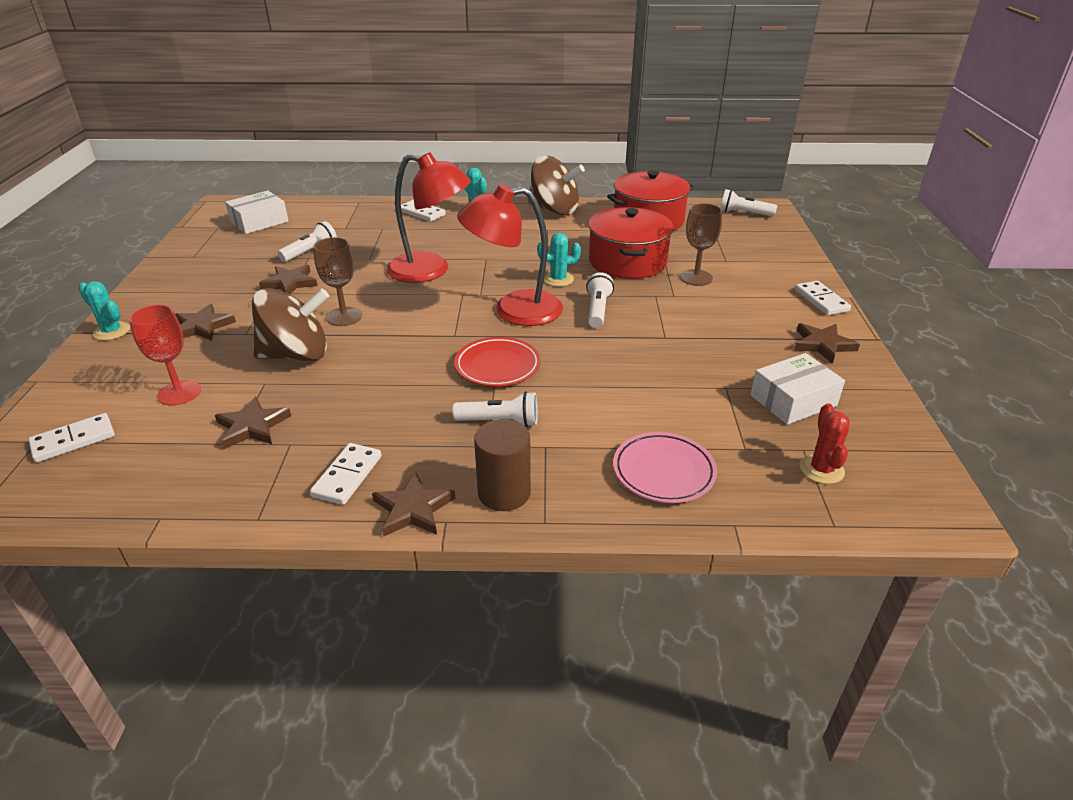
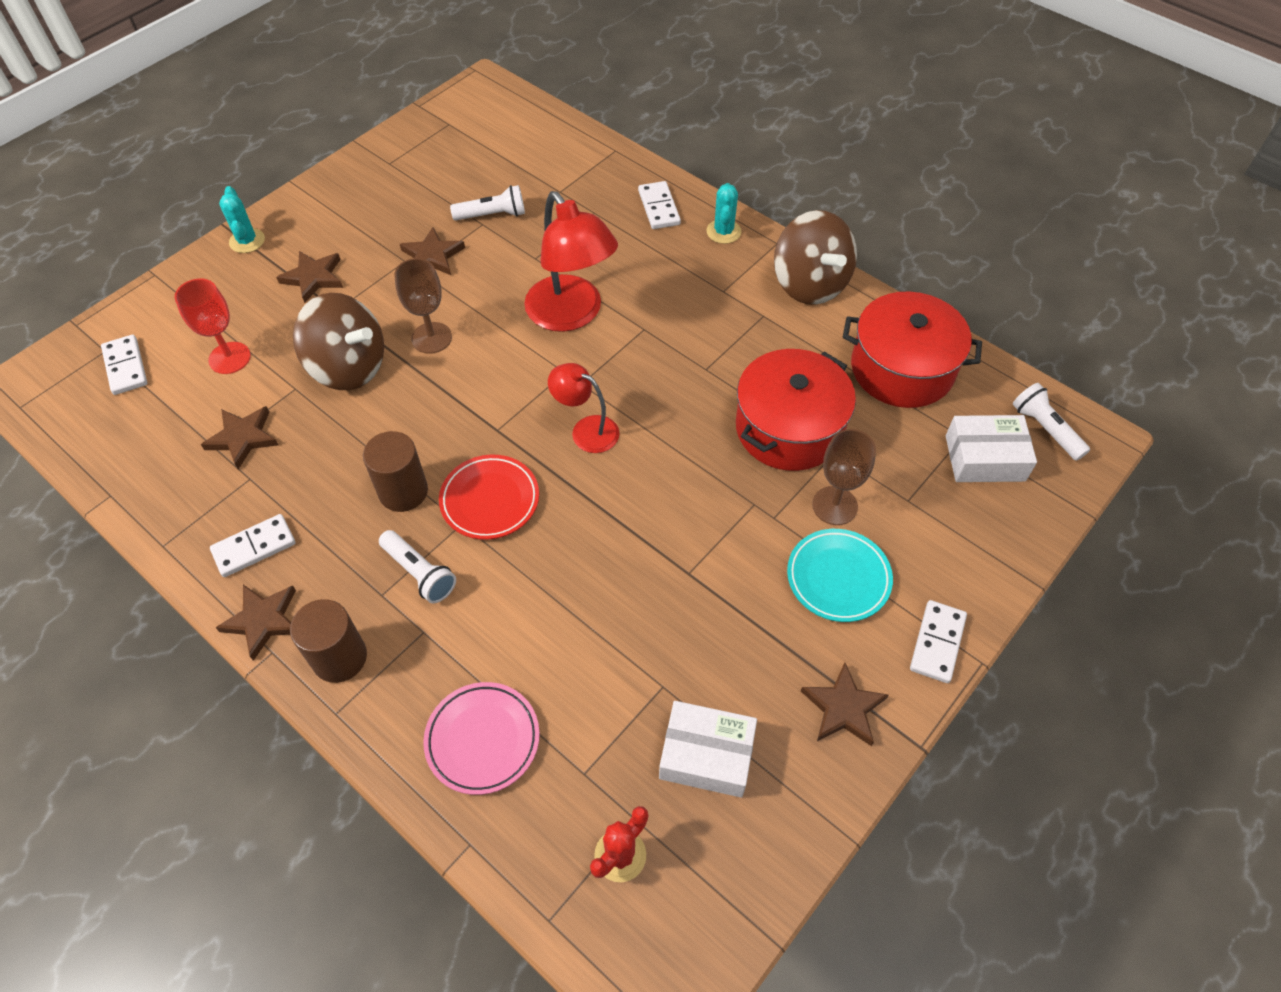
camera: 40 degrees right, 20 degrees up
(73, 440) = (125, 367): white domino -> white domino turned 60 degrees clockwise
(259, 222) = (491, 135): white box -> white box (985, 458)
(429, 391) = (403, 491): none -> brown cylinder
(514, 310) = (586, 430): red lamp -> red lamp, size x0.56
(558, 279) = (681, 410): turquoise cactus -> none
(598, 310) = (668, 485): white flashlight -> none
(741, 301) = (838, 578): none -> turquoise plate

